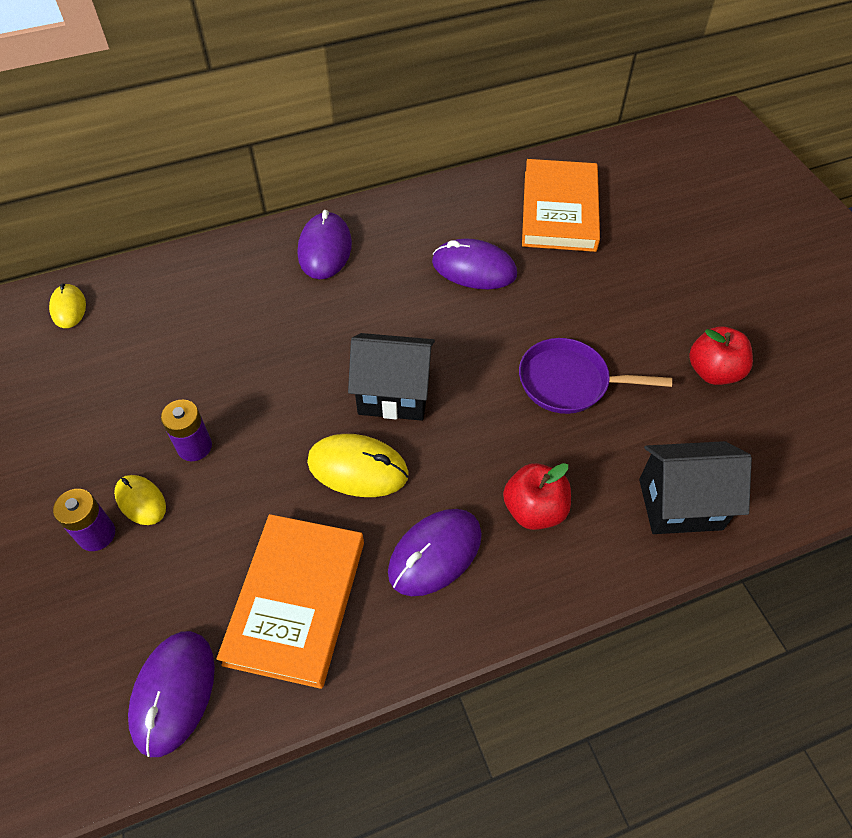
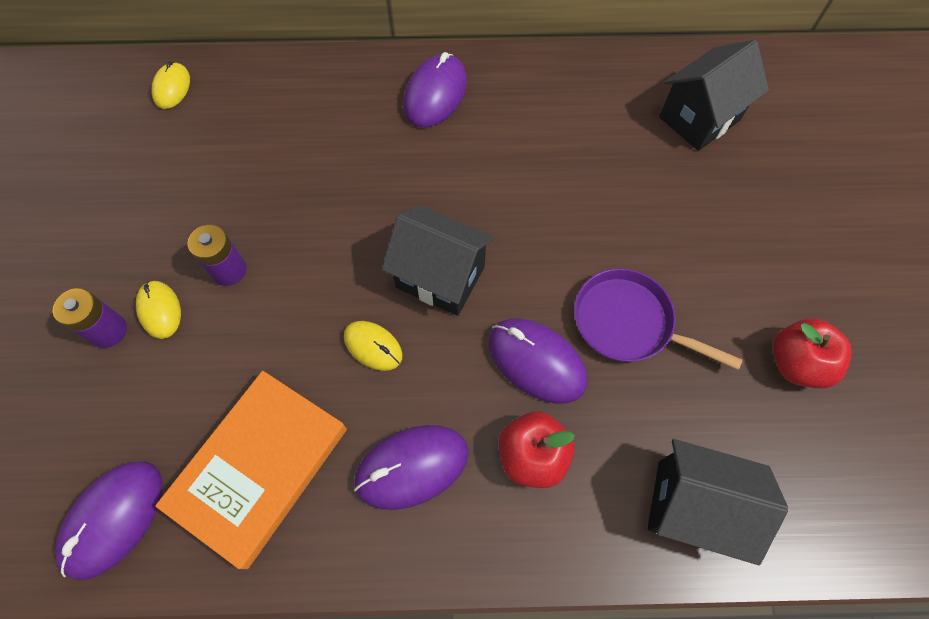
camera: 20 degrees right, 10 degrees up
(358, 468) = (373, 346): yellow mouse -> yellow mouse, size x0.61
(474, 268) = (579, 160): purple mouse -> purple mouse (536, 361)
(559, 210) = (699, 119): orange book -> black house

